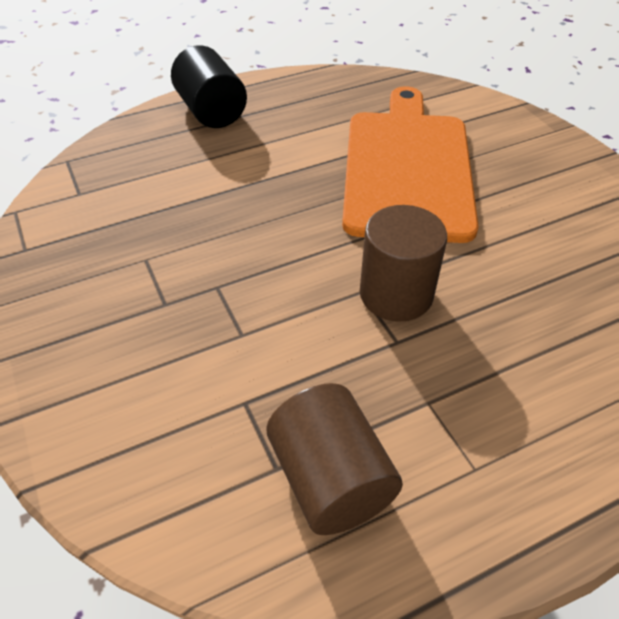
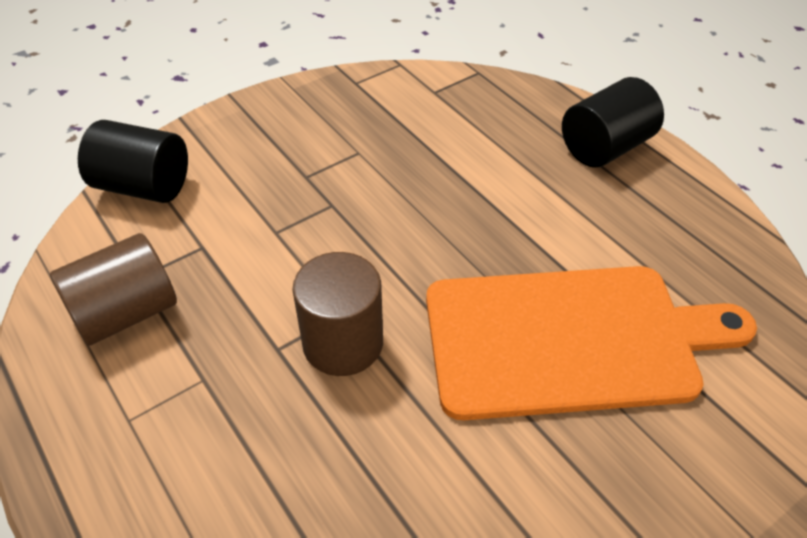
camera: 80 degrees right, 0 degrees up
(114, 469) = (143, 186): none -> black cylinder

